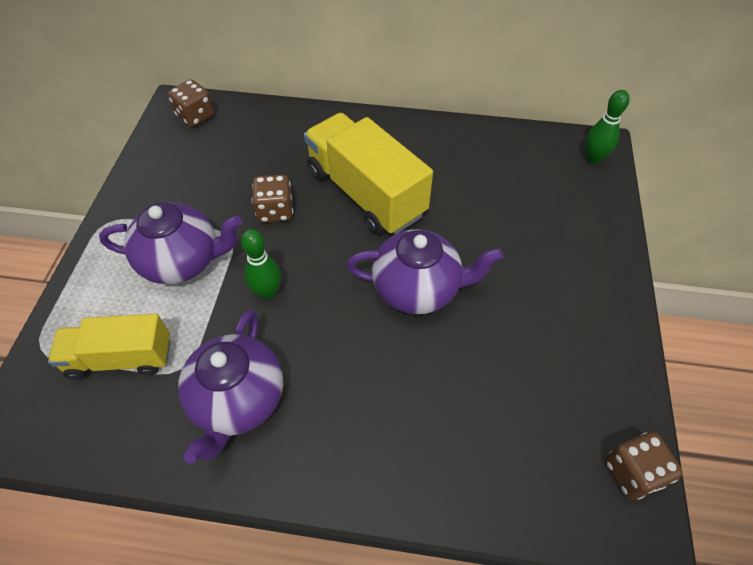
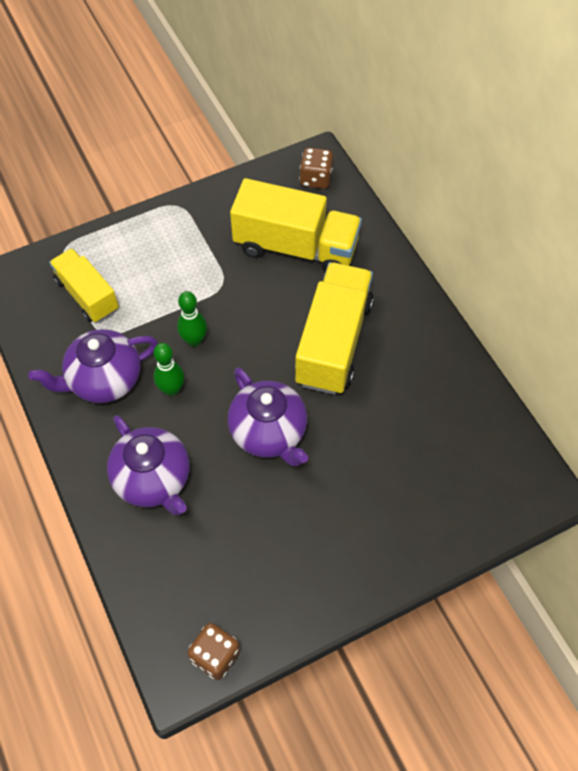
camera: 55 degrees right, 5 degrees up
(183, 261) = (181, 272): purple teapot -> purple teapot (153, 480)
(247, 165) = (296, 247): none -> yellow truck
(275, 211) = (267, 295): brown dice -> none
(593, 159) = (522, 493): green bowling pin -> green bowling pin (172, 389)

